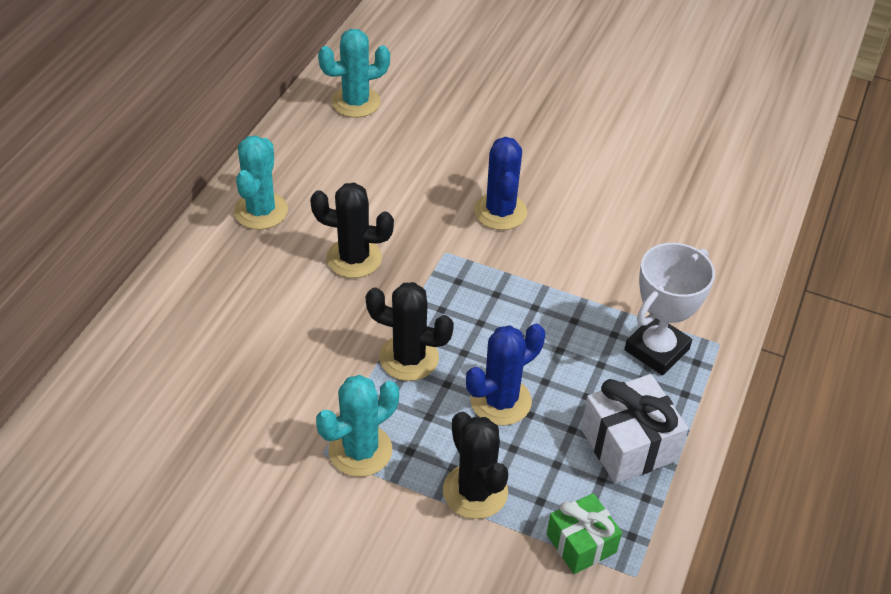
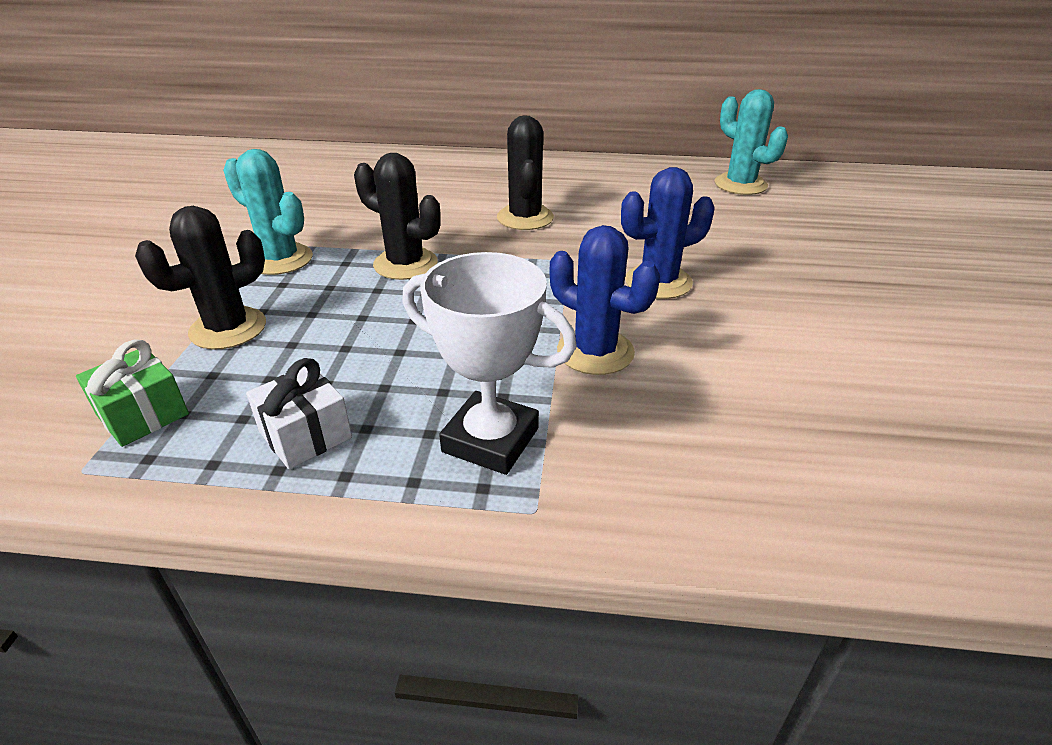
camera: 75 degrees right, 10 degrees down
(261, 211) = (554, 173): turquoise cactus -> none
(409, 358) = (405, 264): black cactus -> black cactus turned 60 degrees counterclockwise
(500, 401) = (360, 325): blue cactus -> blue cactus (595, 352)
(629, 444) = (305, 435): white gift -> white gift, size x0.66

